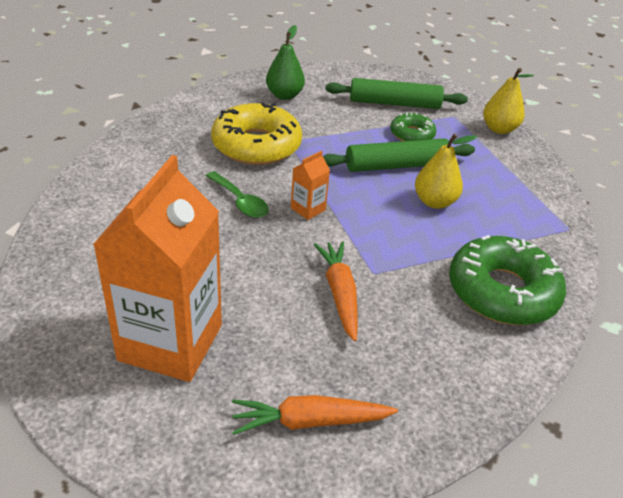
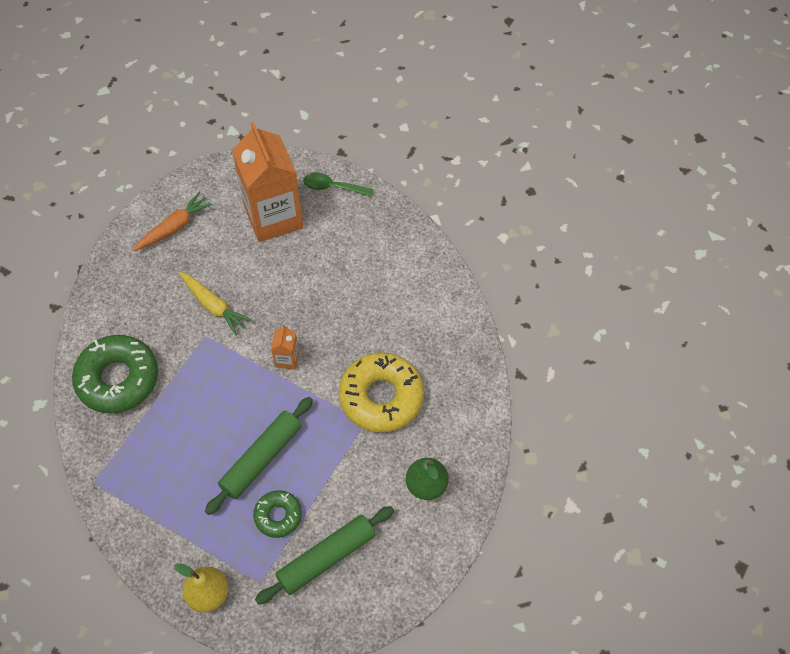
camera: 145 degrees right, 20 degrees up
(240, 201) = (335, 332): green spoon -> green spoon (332, 187)
(339, 294) = (214, 306): orange carrot -> yellow carrot
(434, 202) = (207, 436): yellow pear -> none

